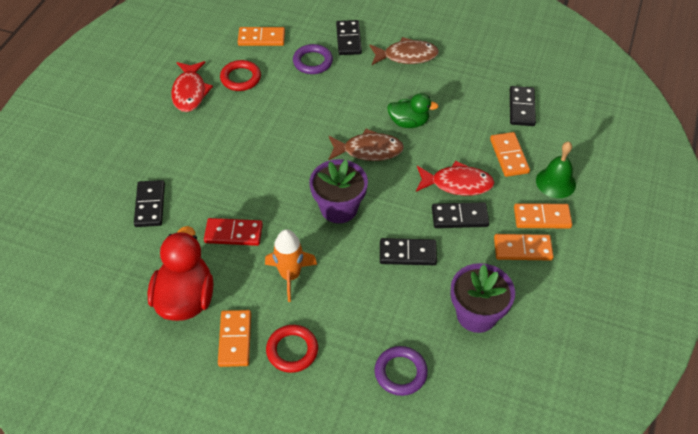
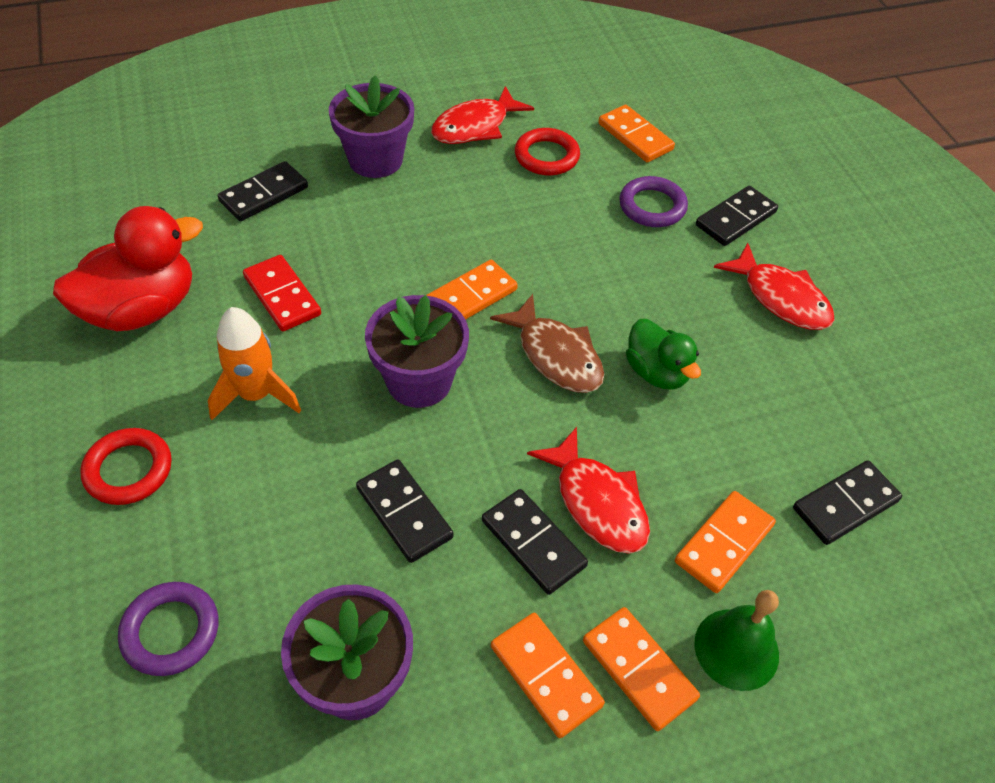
camera: 50 degrees right, 0 degrees up
(172, 145) = (375, 160): none -> purple flower pot
(235, 339) = (108, 396): orange domino -> orange domino (470, 297)
(406, 56) = (780, 298): brown fish -> red fish

